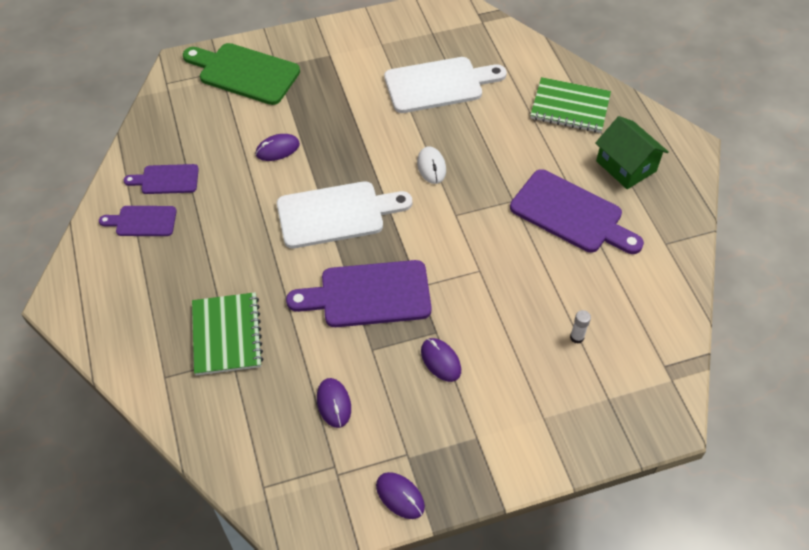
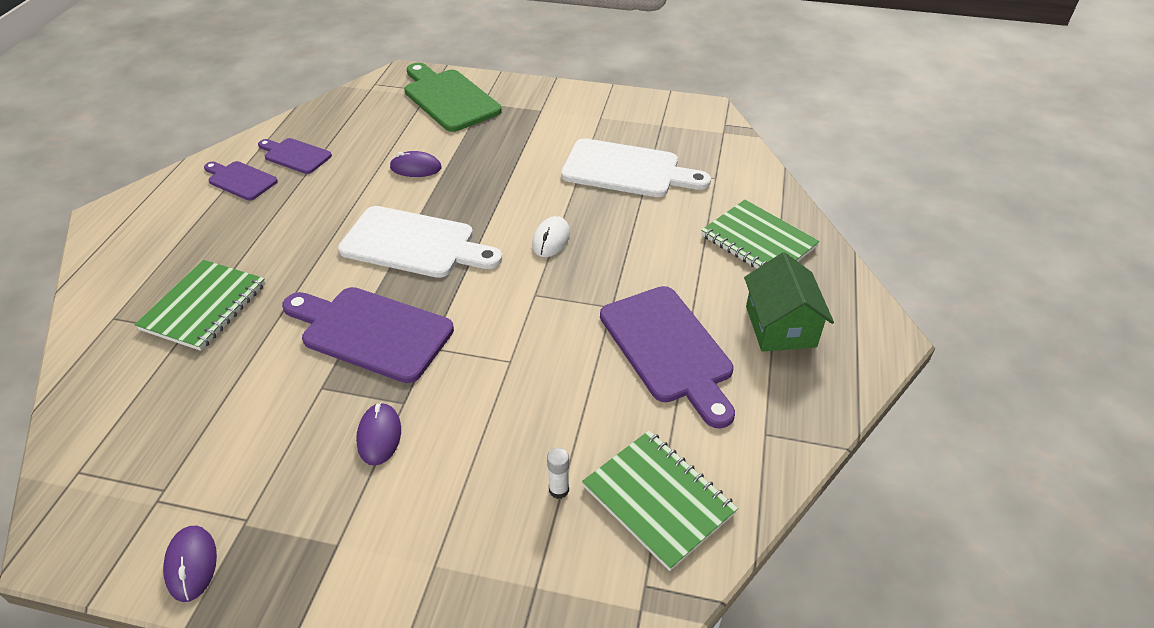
camera: 30 degrees right, 10 degrees down
(334, 403) = (229, 423): purple mouse -> none
(636, 314) = (658, 500): none -> green notebook

